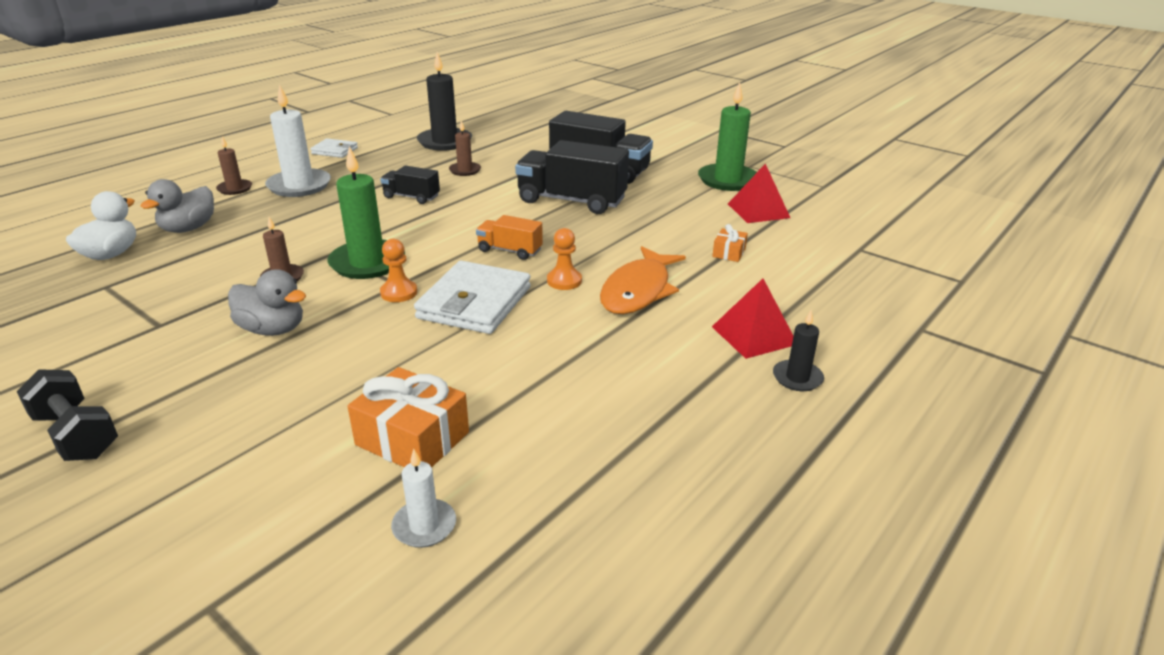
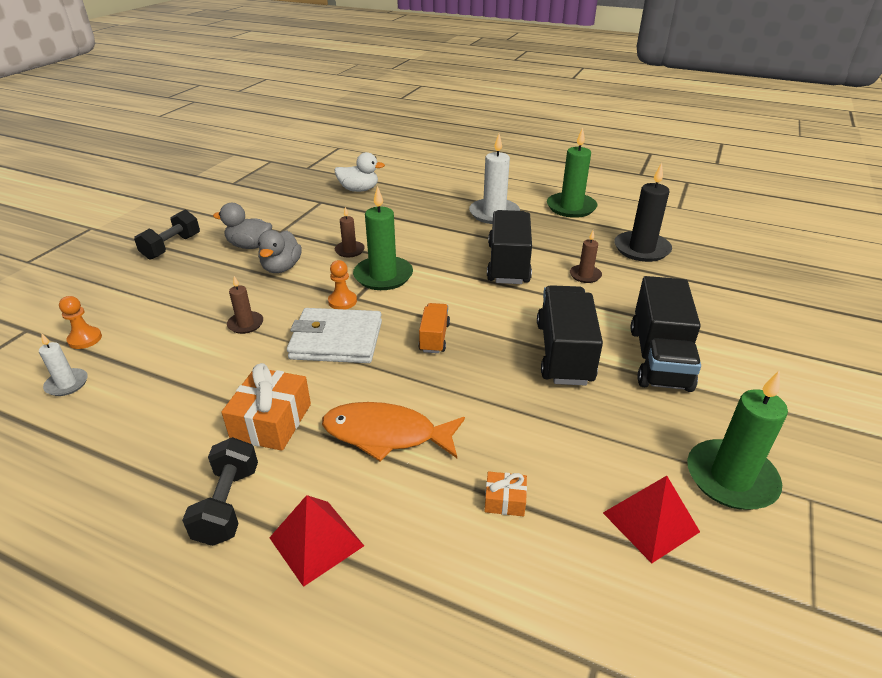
camera: 75 degrees right, 5 degrees up
(188, 228) = (403, 199): grey duck -> grey duck (250, 246)
(235, 189) = (472, 194): brown candle -> brown candle (245, 324)
(335, 151) = (571, 207): white wallet -> green candle
(411, 197) = (508, 264): black truck -> black truck, size x1.90
(412, 439) = (156, 356): orange gift -> orange gift (271, 421)
(564, 281) = (389, 381): orange pawn -> orange pawn (85, 339)
(701, 380) = (228, 504): none -> black dumbbell
(797, 378) = (234, 589): black candle -> none

